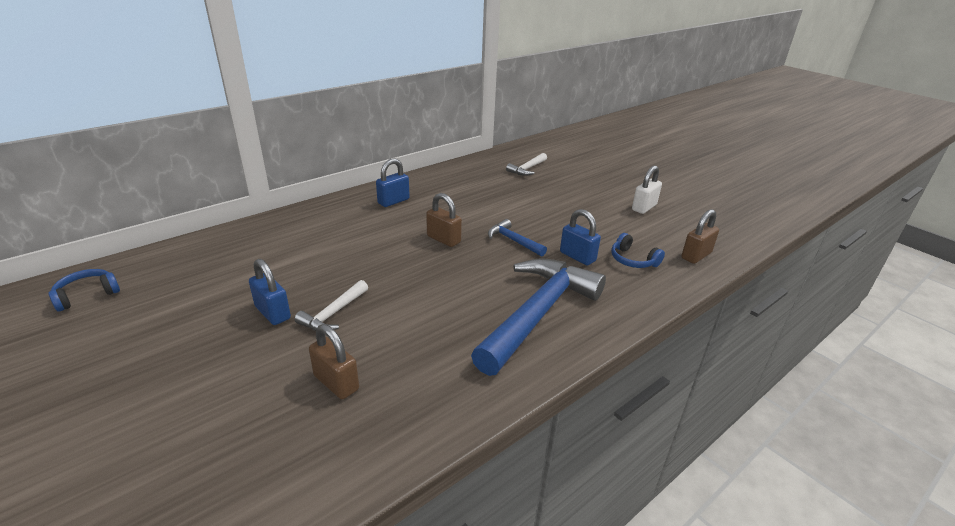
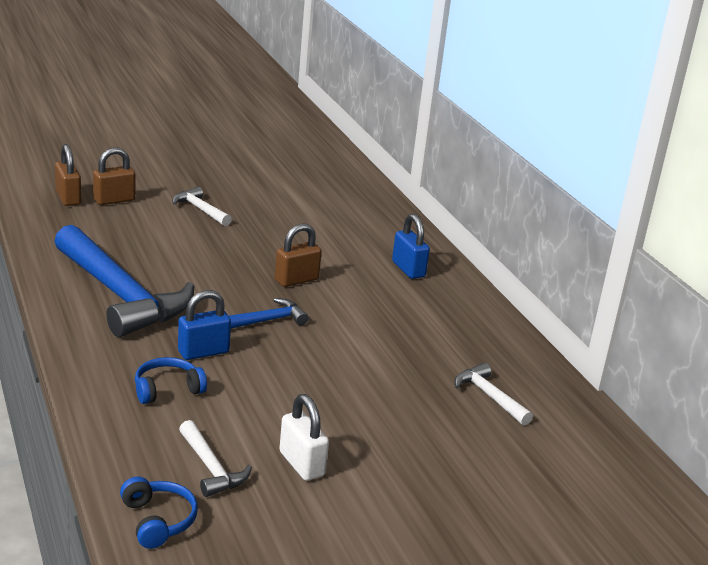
camera: 105 degrees right, 5 degrees down
(87, 295) = (294, 137): blue headphones -> blue headphones (158, 520)
(273, 313) = (220, 189): blue padlock -> none
(681, 230) = (211, 468): none -> white hammer
(696, 256) = (139, 448): brown padlock -> brown padlock (68, 198)

